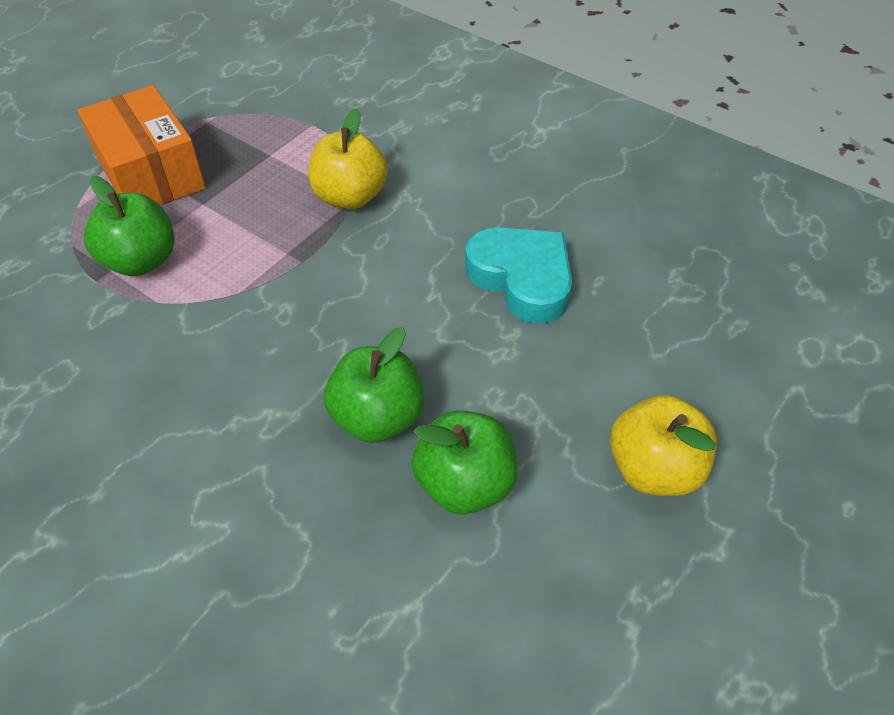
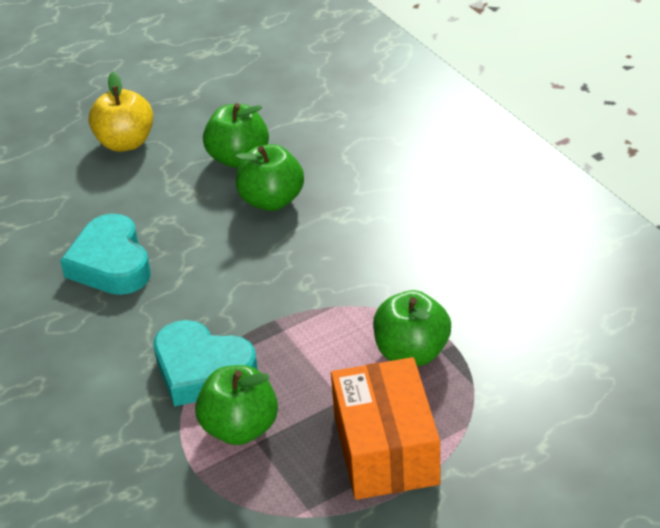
camera: 155 degrees left, 10 degrees down
(289, 160) = (240, 428): none -> green apple
(350, 197) = (202, 370): yellow apple -> turquoise heart

